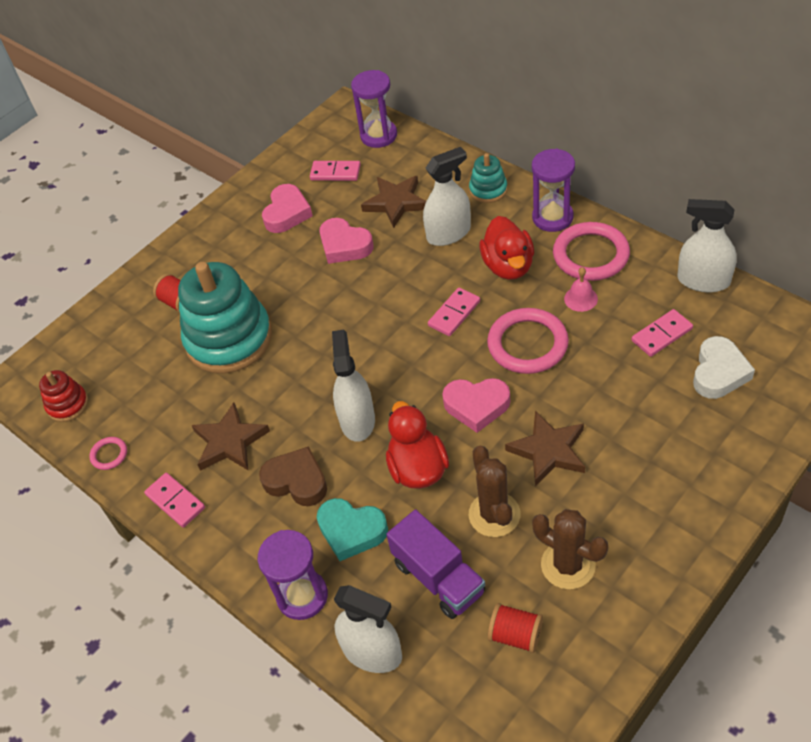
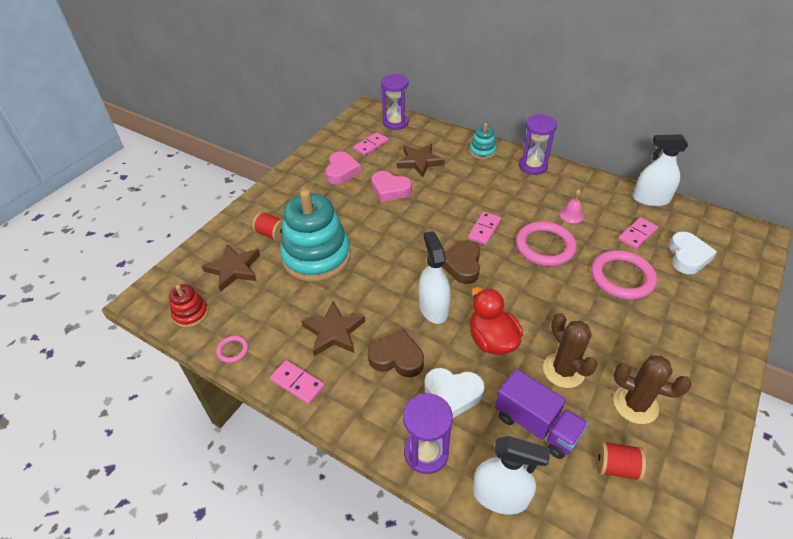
camera: 15 degrees left, 5 degrees down
(335, 172) = (371, 145): pink domino -> pink domino turned 45 degrees counterclockwise
(351, 531) = (453, 394): turquoise heart -> white heart
(410, 364) = (462, 265): none -> brown heart
(448, 233) = (463, 179): white spray bottle -> none
(476, 406) = (522, 291): pink heart -> none
(508, 266) = (512, 197): red duck -> none
(548, 451) = (587, 319): brown star -> brown star (234, 269)
(591, 255) = (567, 187): pink ring -> pink ring (622, 277)

